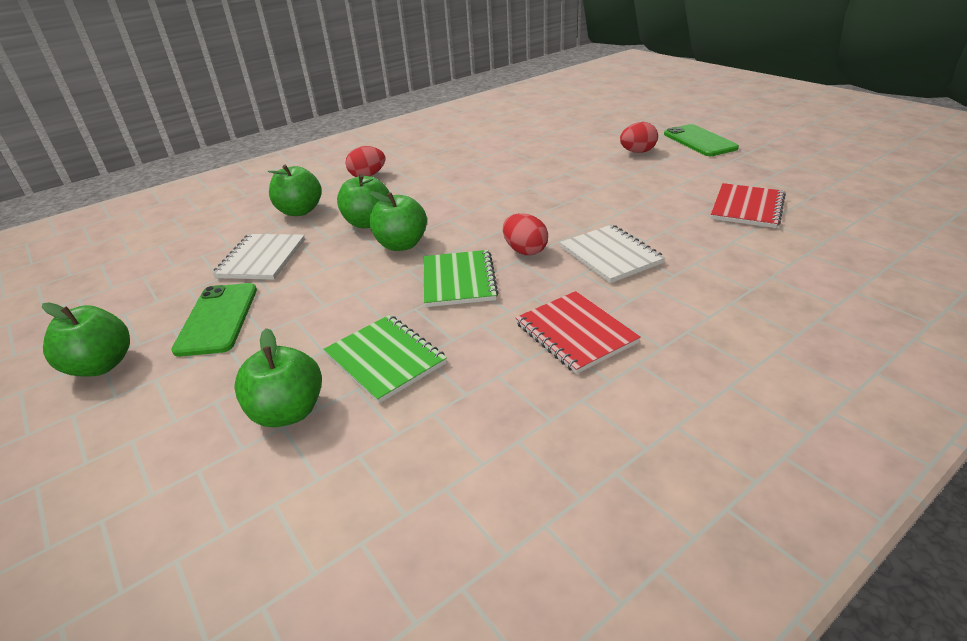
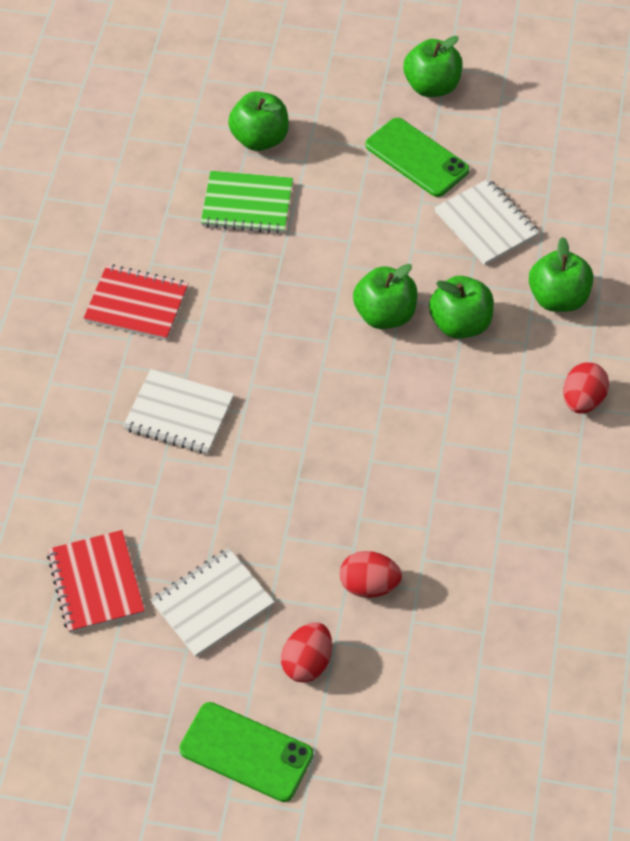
camera: 135 degrees right, 20 degrees up
(458, 280) = (280, 303): green notebook -> none
(525, 250) = (262, 375): red egg -> red egg (369, 585)
(672, 180) = (212, 604): none -> white notebook

